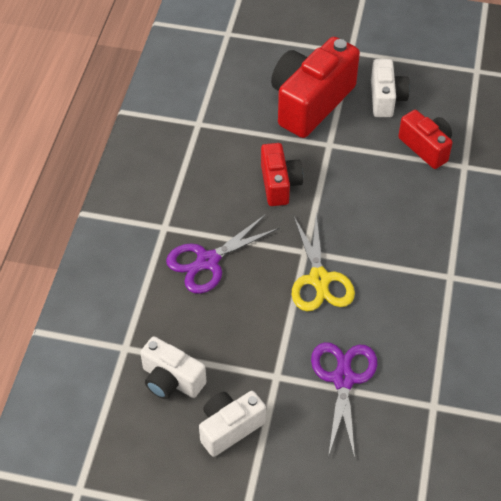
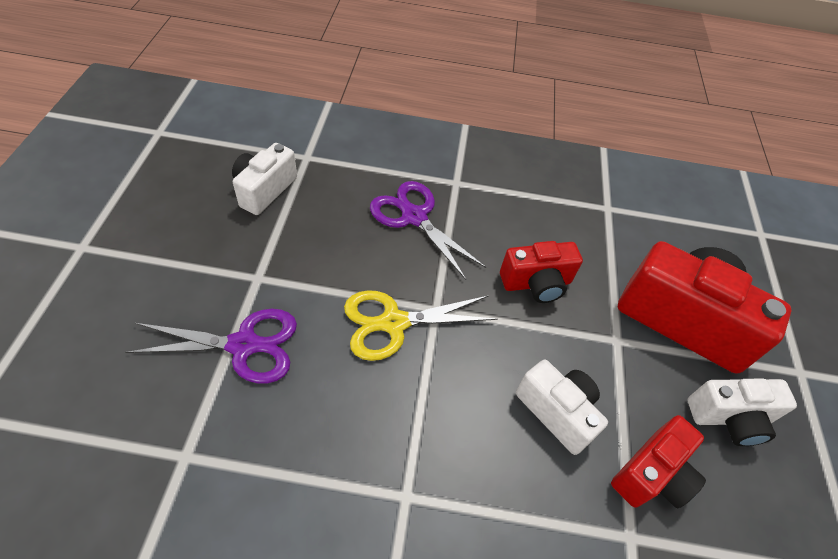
camera: 80 degrees right, 0 degrees up
(229, 428) = (198, 236): white camera -> white camera (557, 412)

